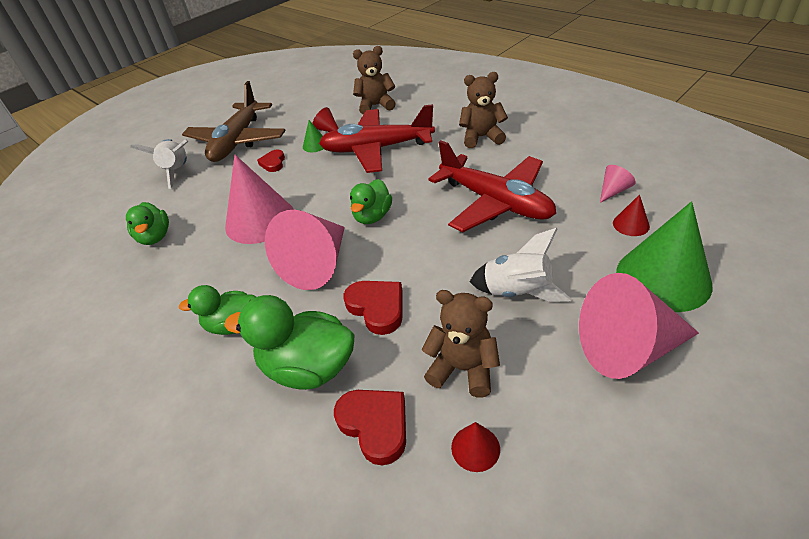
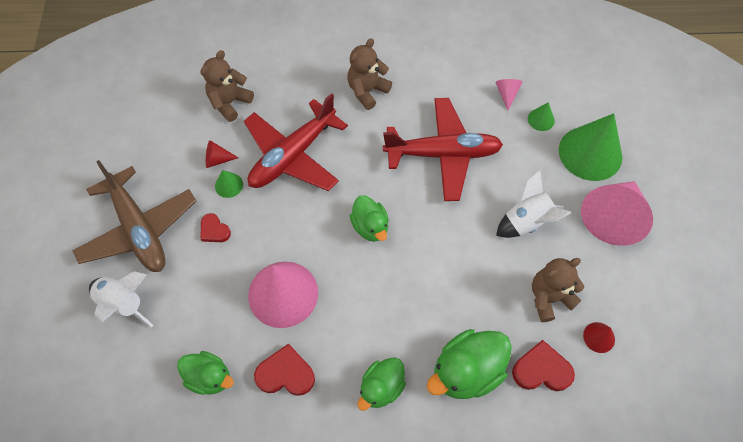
camera: 50 degrees left, 20 degrees up
(317, 264) = (380, 297): pink cone -> none
(377, 308) = (459, 297): red heart -> red heart (285, 374)
(631, 224) = (541, 119): red cone -> green cone

